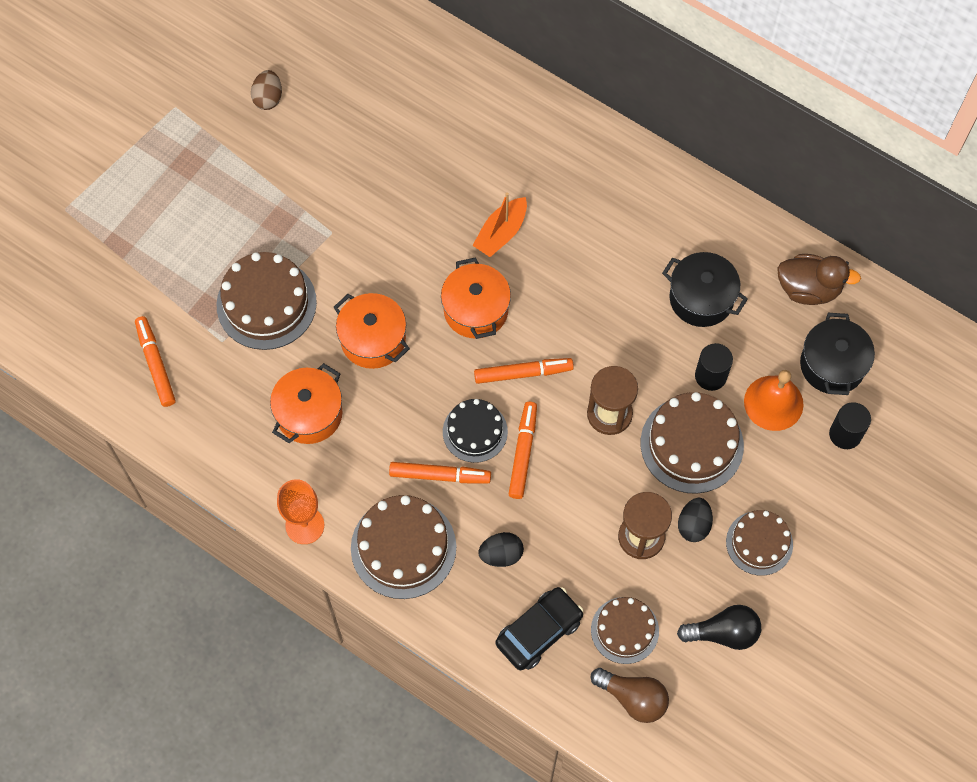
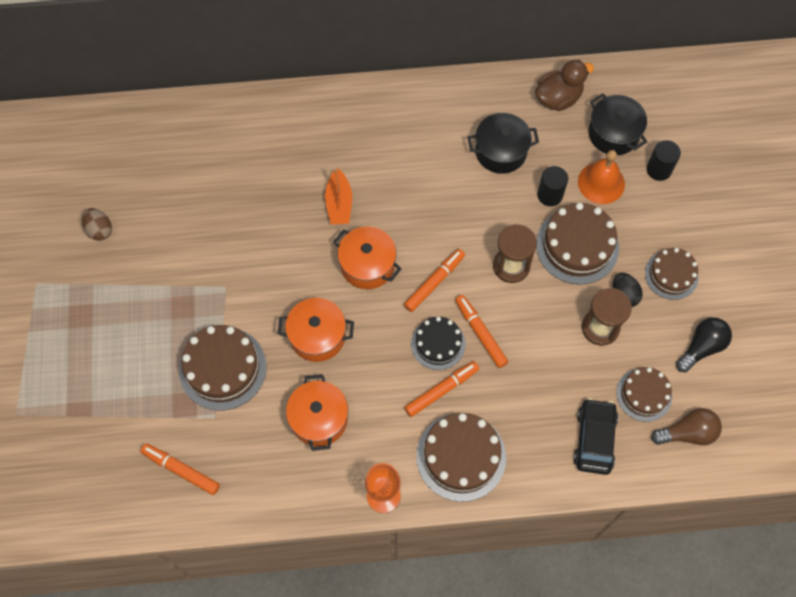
camera: 40 degrees left, 0 degrees up
(501, 554) = (526, 409): black egg -> none

